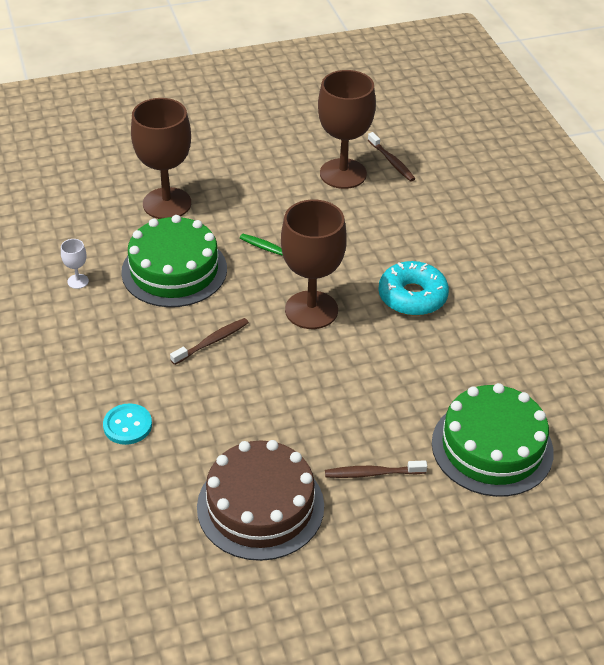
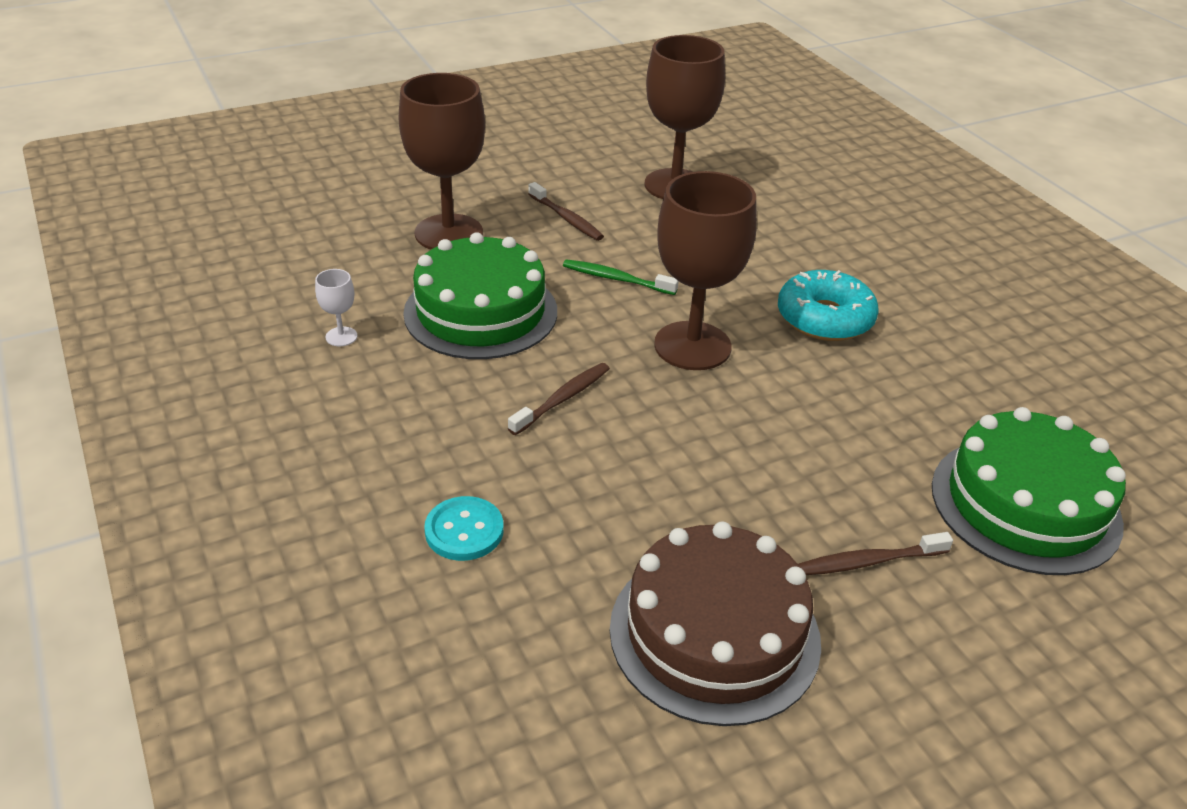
camera: 10 degrees left, 5 degrees down
(392, 162) = (732, 169): brown toothbrush -> brown toothbrush (566, 218)

